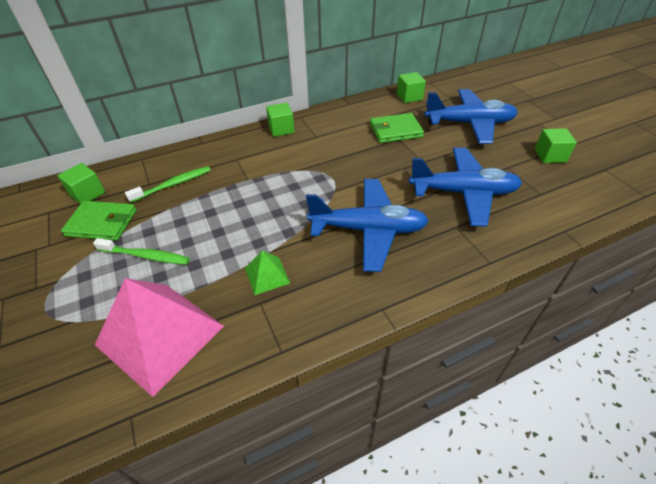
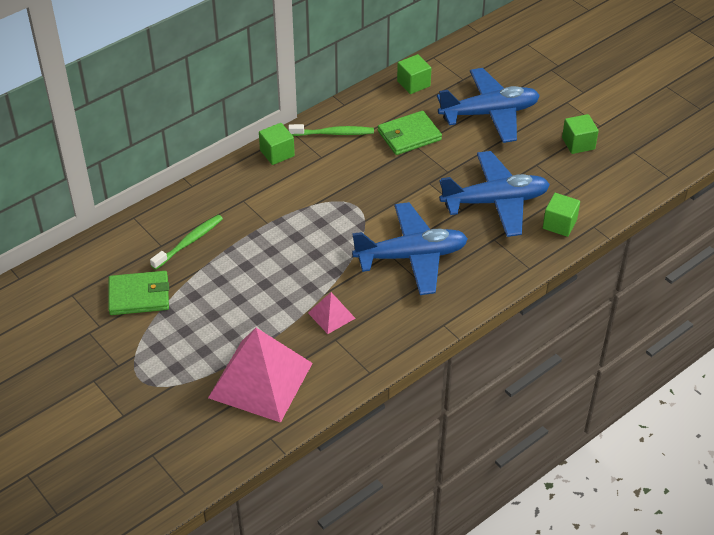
camera: 15 degrees left, 0 degrees up
(87, 194) = (100, 268): green cube -> green cube (559, 224)
(146, 256) = (206, 319): green toothbrush -> green toothbrush (333, 133)
(267, 275) = (331, 315): green pyramid -> pink pyramid

